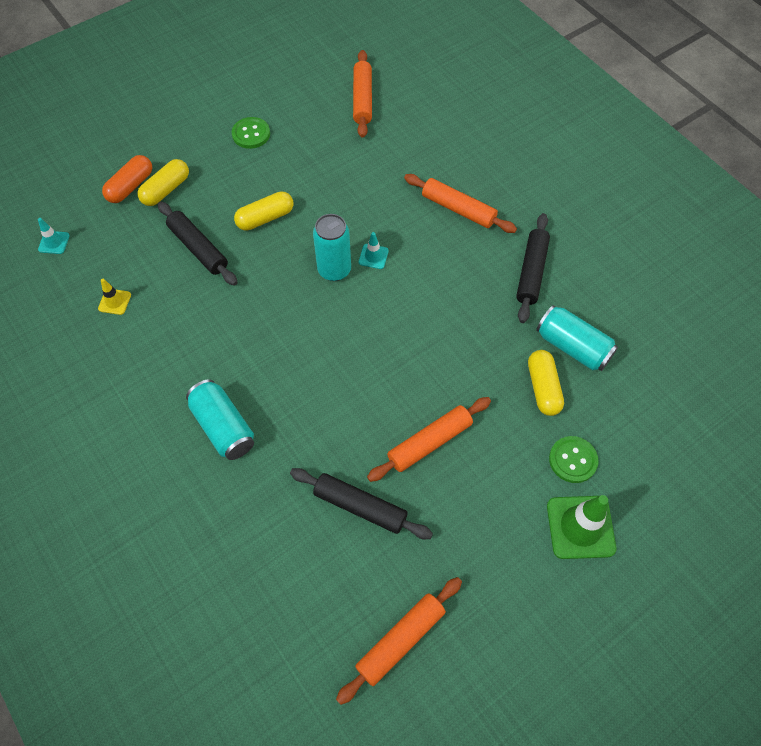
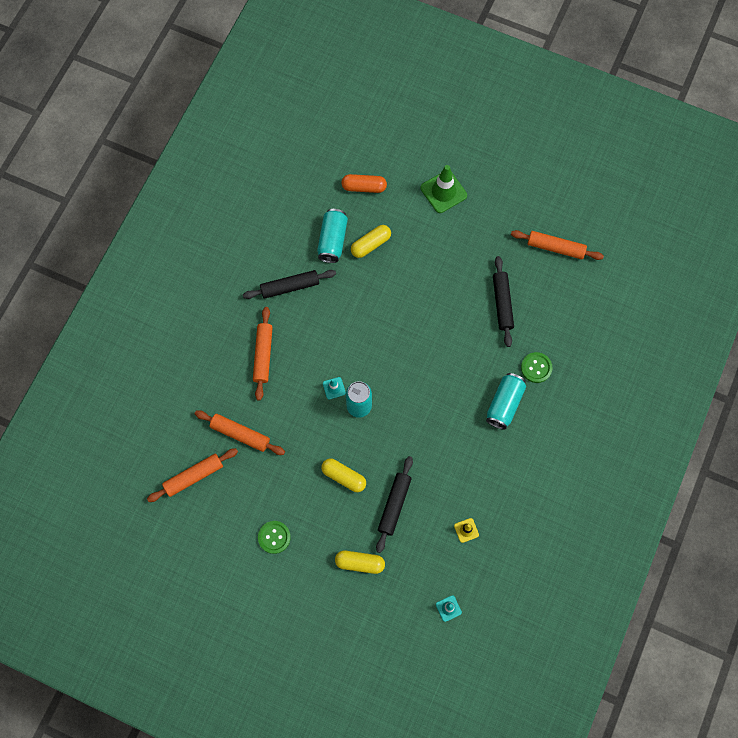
camera: 120 degrees left, 10 degrees up
(130, 186) = (371, 591): orange capsule -> orange capsule (364, 187)
(429, 442) = (443, 287): orange rolling pin -> orange rolling pin (240, 434)
(573, 460) = (407, 211): green button -> green button (536, 368)

